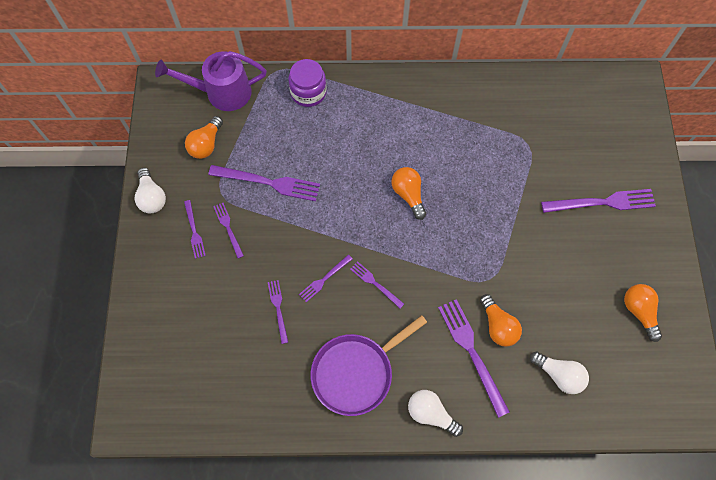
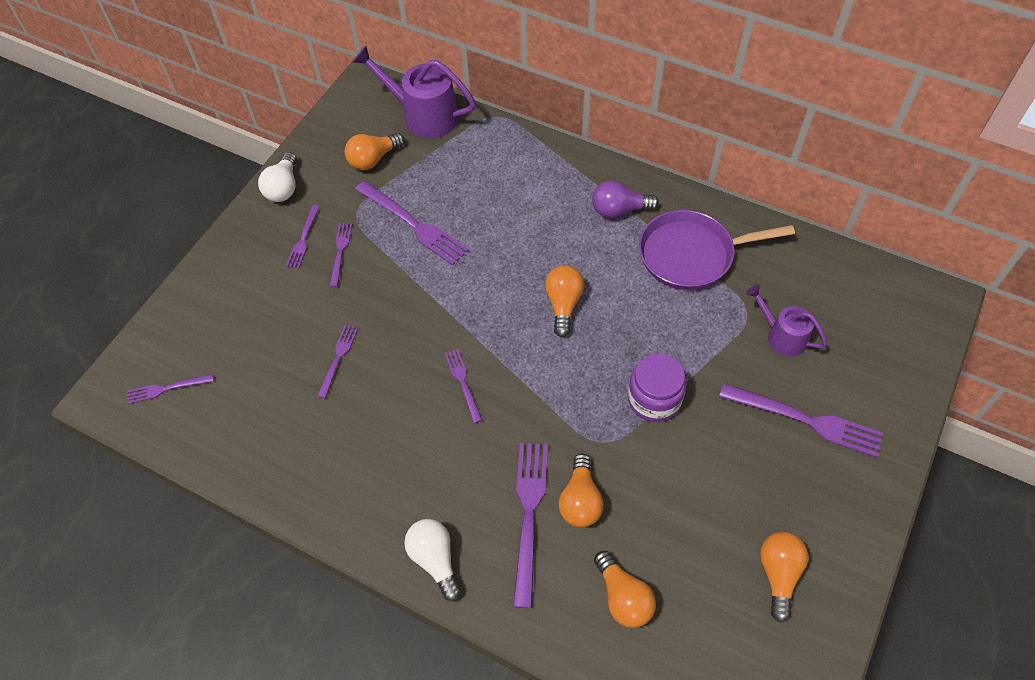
camera: 30 degrees right, 10 degrees down
(308, 92) = (517, 152): purple jar -> purple jar (654, 399)
(324, 279) = (408, 351): purple fork -> purple fork (166, 388)
(356, 372) = (378, 469): purple pan -> purple pan (691, 255)
(405, 107) = (619, 210): none -> purple light bulb
(558, 151) = (781, 336): none -> purple watering can
(559, 375) = (623, 597): white light bulb -> orange light bulb

